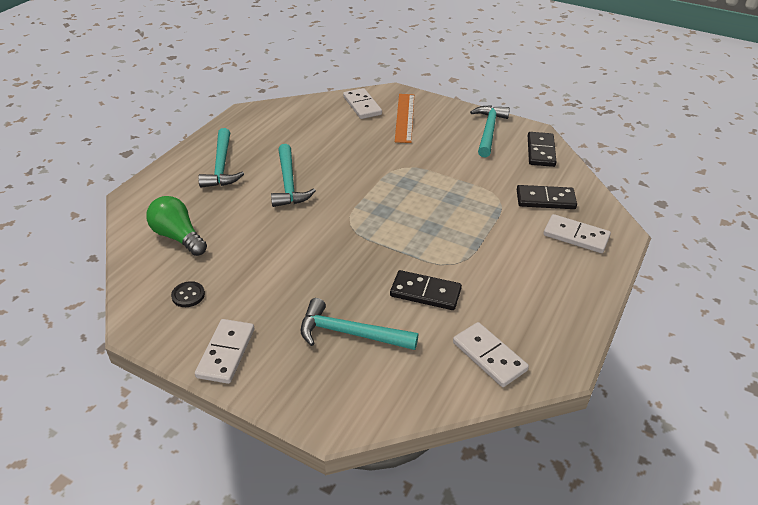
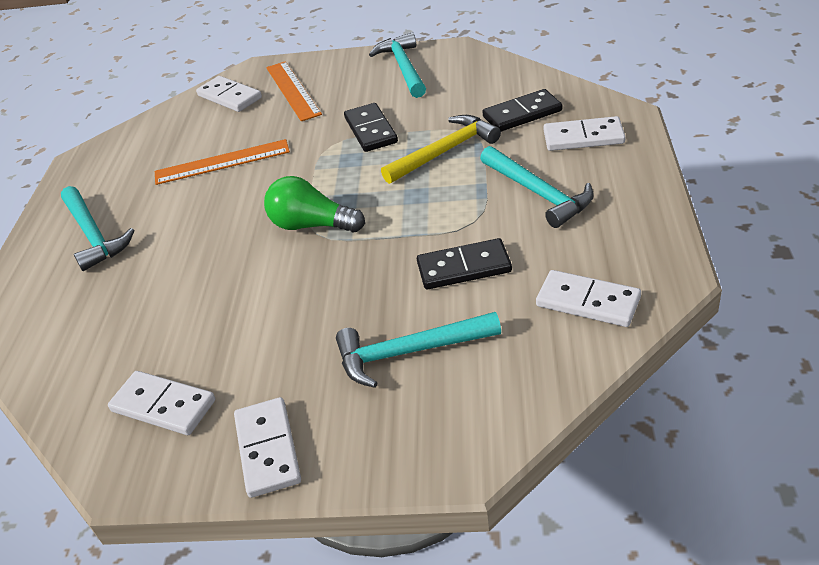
camera: 20 degrees left, 0 degrees up
(178, 237) = (96, 342): green light bulb -> green light bulb (312, 225)
(188, 295) = (163, 405): black button -> white domino
(289, 183) = (201, 219): turquoise hammer -> turquoise hammer (538, 193)
(327, 150) = (222, 162): none -> orange ruler
(472, 204) = (445, 151): none -> yellow hammer
(541, 151) = (479, 67): black domino -> black domino (371, 130)

